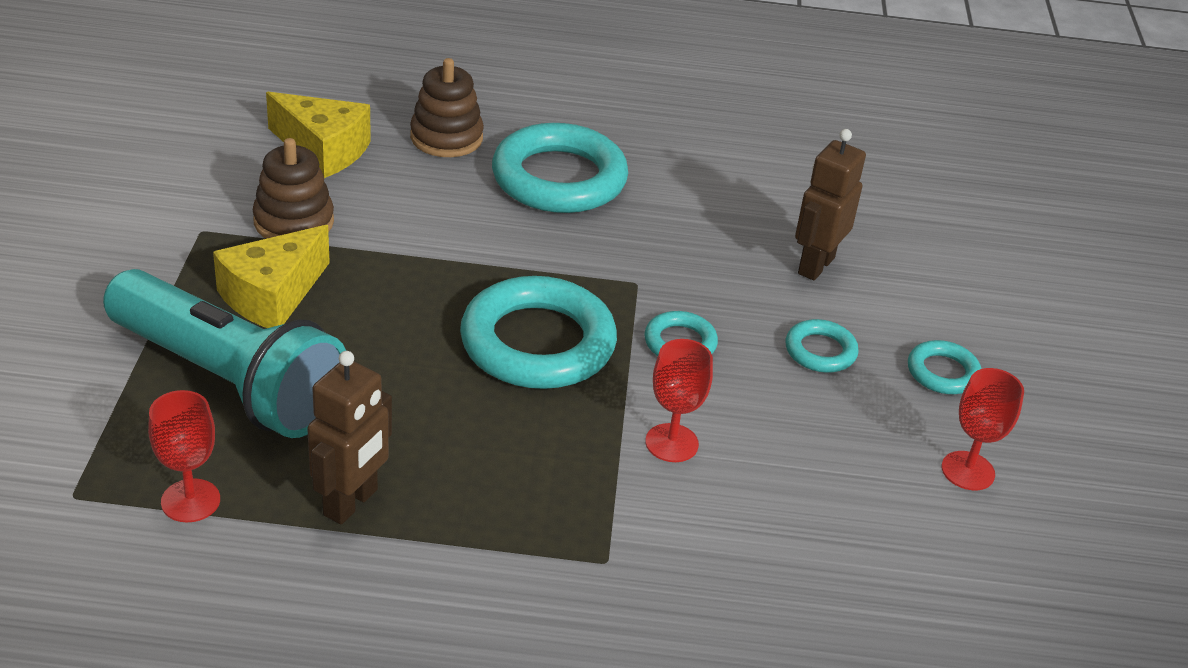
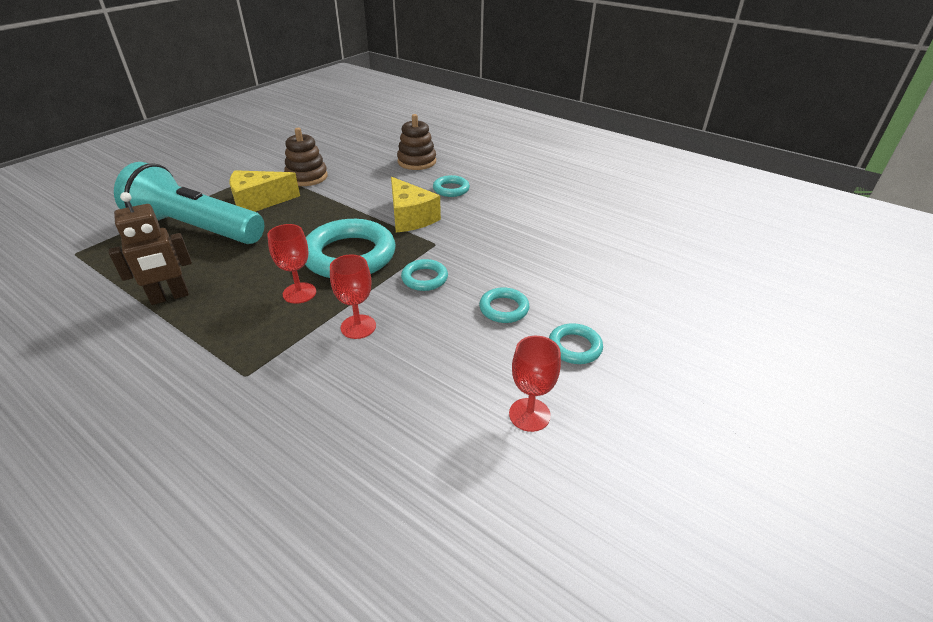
camera: 35 degrees right, 0 degrees up
(190, 501) = (111, 271): red goblet -> red goblet (299, 293)
(229, 380) = (195, 229): turquoise flashlight -> turquoise flashlight turned 135 degrees clockwise
(323, 150) = (356, 154): yellow cheese -> yellow cheese (410, 217)
(559, 178) = (451, 189): turquoise ring -> turquoise ring, size x0.48
(815, 265) = (550, 264): brown robot -> none

